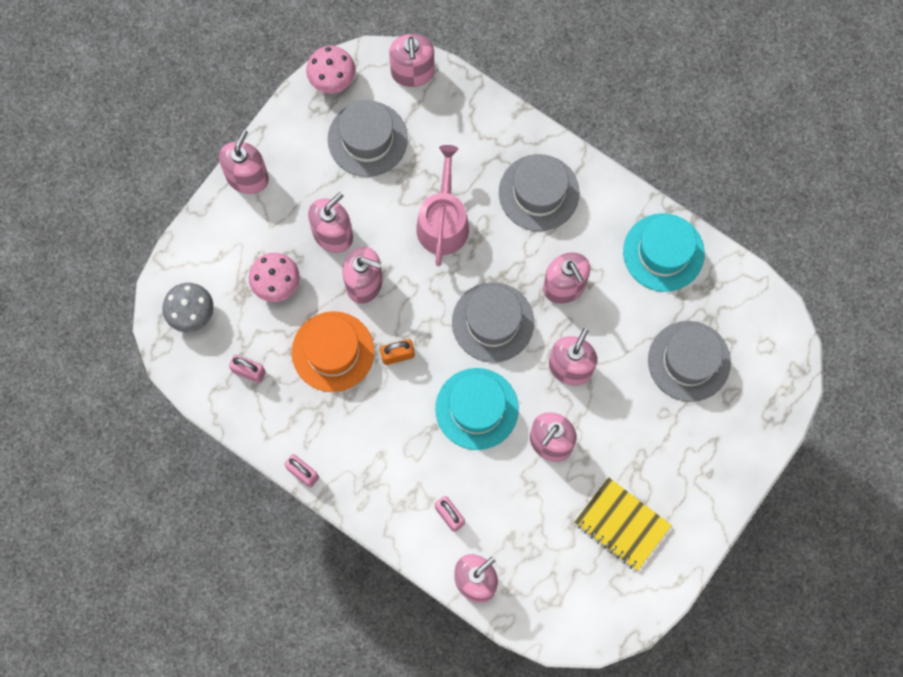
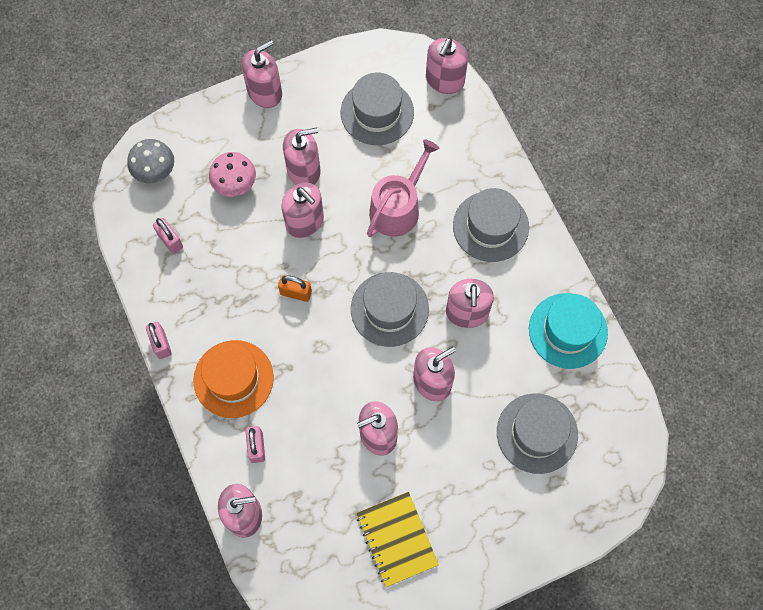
camera: 30 degrees right, 5 degrees down
(332, 80) = (377, 54): pink mushroom -> none
(333, 351) = (246, 261): orange hat -> orange hat (233, 378)
(477, 409) = (333, 372): turquoise hat -> none

